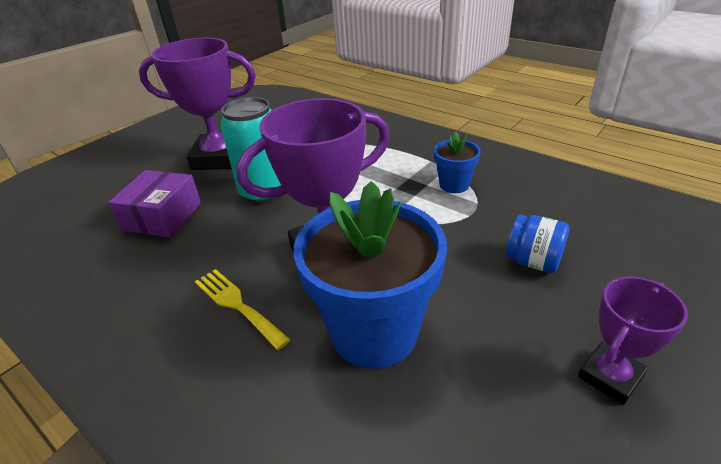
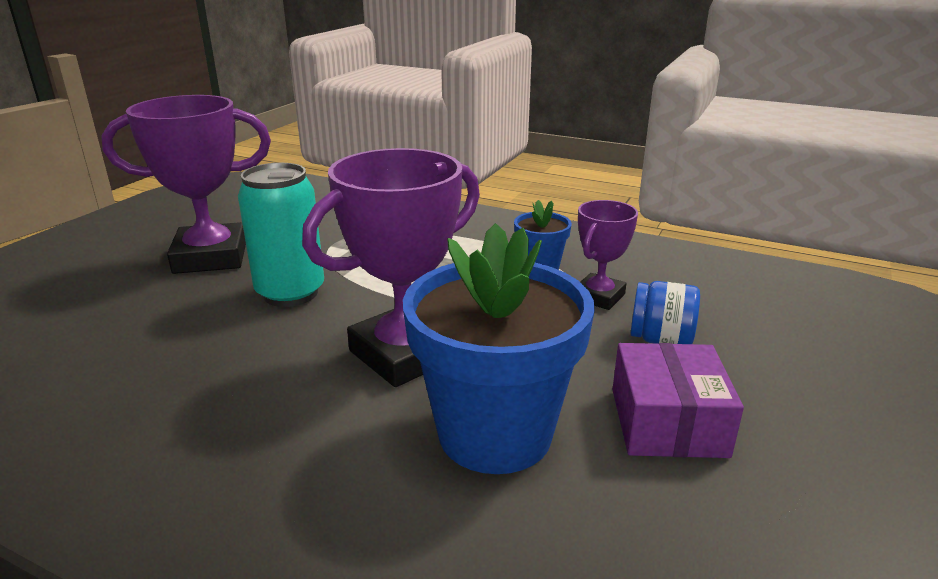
camera: 15 degrees left, 10 degrees down
(162, 216) = (146, 331): purple box -> purple box (668, 422)
(237, 305) = (296, 424): yellow fork -> none
(610, 376) = (785, 445): purple trophy -> purple trophy (599, 296)

